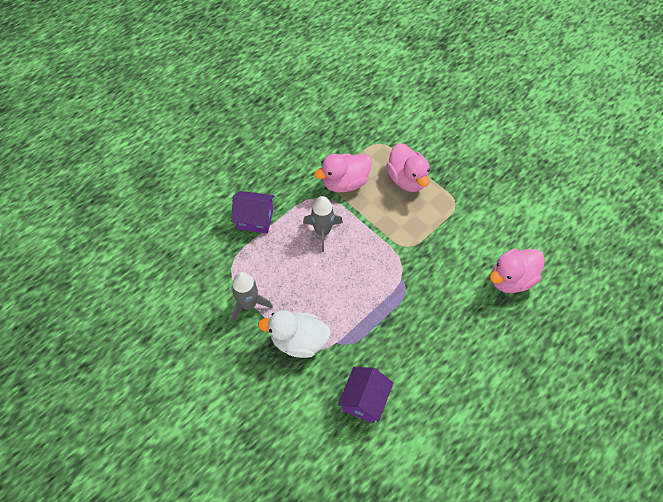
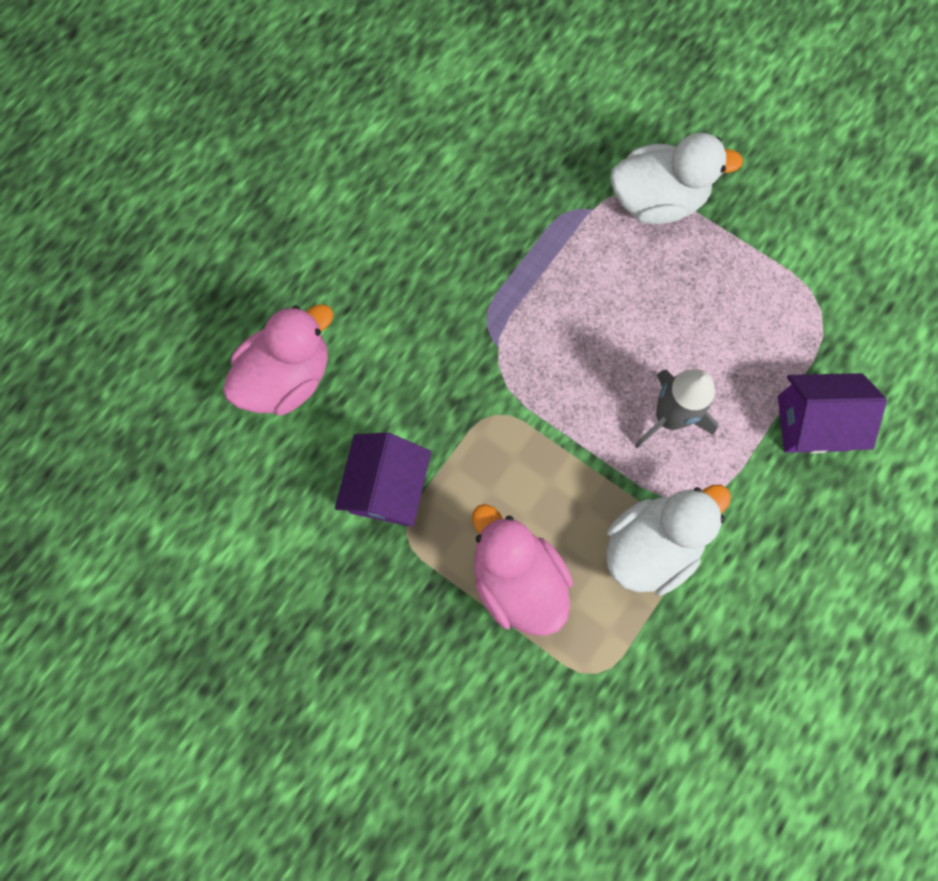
camera: 170 degrees right, 15 degrees up
(248, 304) = (764, 249): grey rocket -> none
(345, 182) = (651, 546): pink duck -> white duck
(364, 400) = (527, 127): purple house -> purple house (387, 488)

